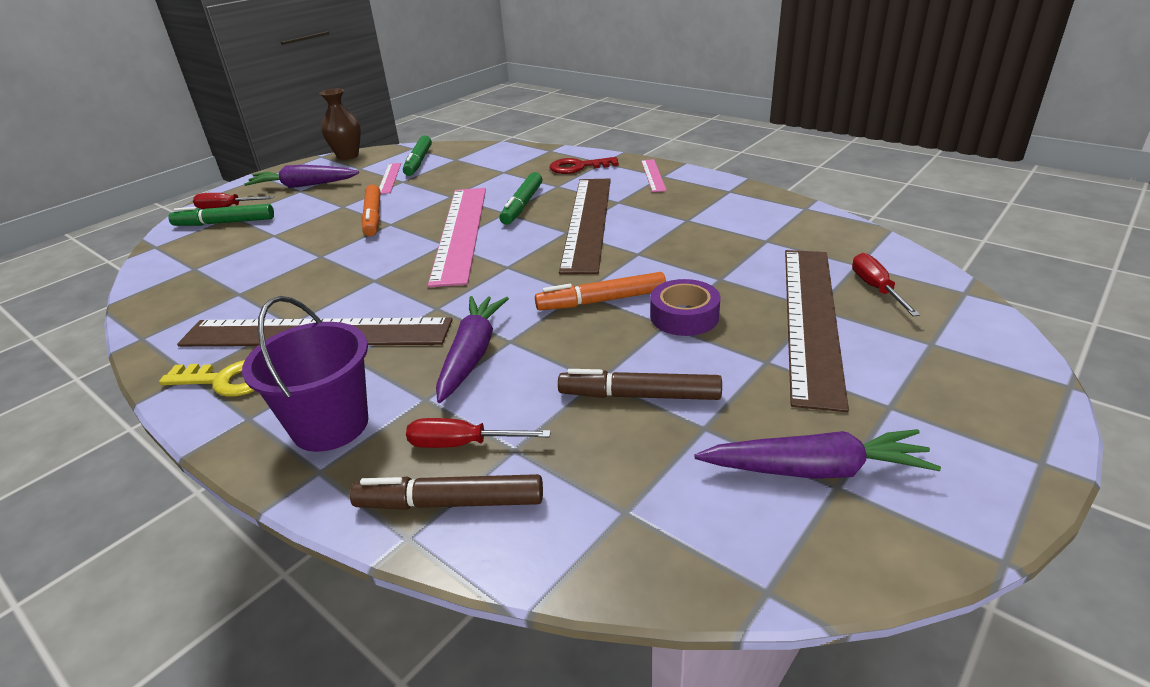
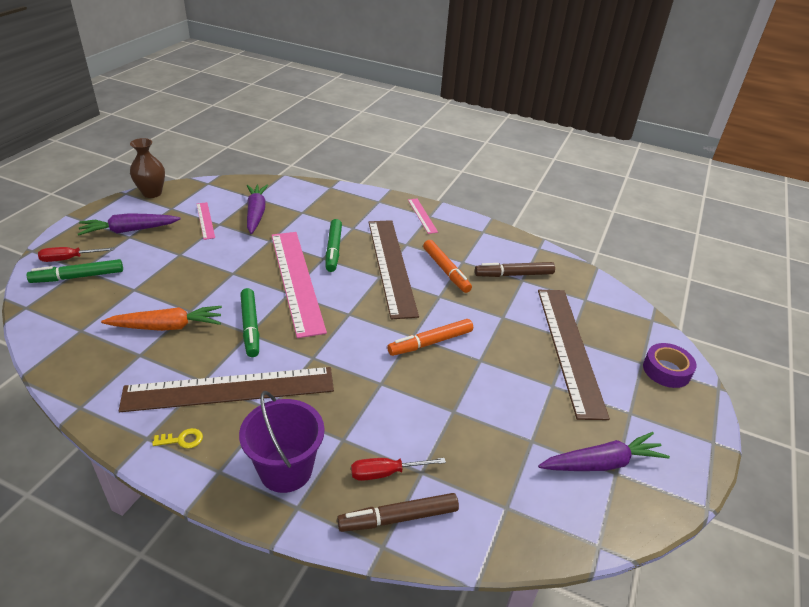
camera: 20 degrees left, 5 degrees up
(228, 380) = (182, 440): yellow key -> yellow key, size x0.56
(286, 269) = (167, 326): none -> orange carrot
(373, 217) = (214, 266): orange marker -> orange marker (446, 271)
(418, 162) = (222, 201): green marker -> green marker (250, 327)
(472, 354) = (359, 398): purple carrot -> purple carrot (256, 213)
(578, 167) = (361, 207): red key -> none
(639, 395) = (484, 421): brown marker -> brown marker (514, 274)
(684, 316) = (490, 352): purple tape -> purple tape (666, 370)
(876, 288) = (601, 320): red screwdriver -> none

